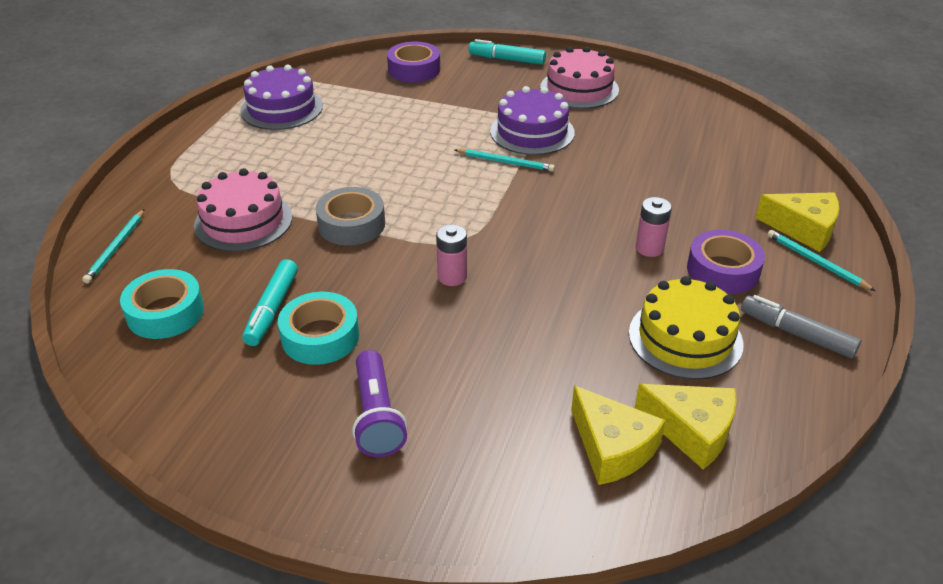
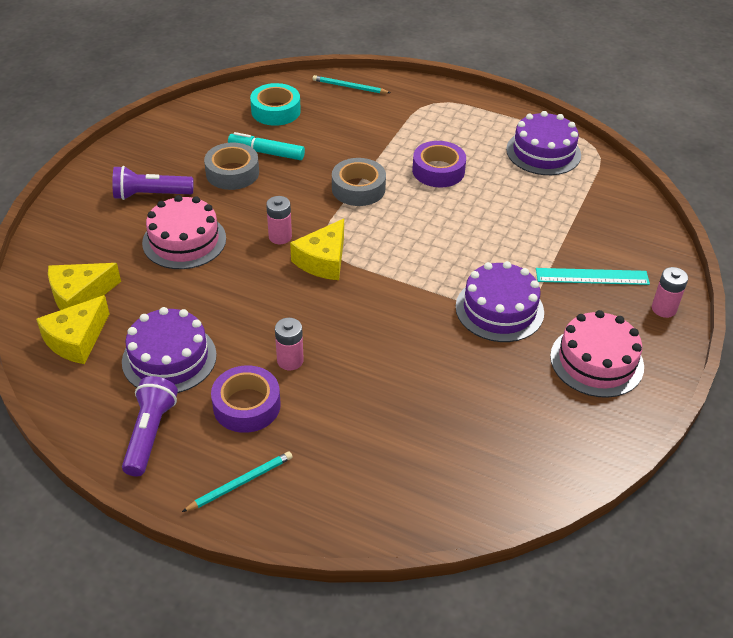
camera: 95 degrees right, 5 degrees up
(243, 221) = (371, 137): pink cake -> pink cake (184, 240)
(320, 336) = (232, 173): turquoise tape -> grey tape
(414, 69) = (629, 236): purple tape -> purple tape (438, 171)
(474, 88) = (592, 277): none -> turquoise ruler
(505, 162) = (443, 284): turquoise pencil -> none
(507, 59) = (663, 309): turquoise marker -> pink battery
(685, 338) = (169, 358): yellow cake -> purple cake
(796, 334) = (150, 433): grey marker -> purple flashlight
(803, 229) = (296, 491): yellow cheese -> yellow cheese (323, 260)

